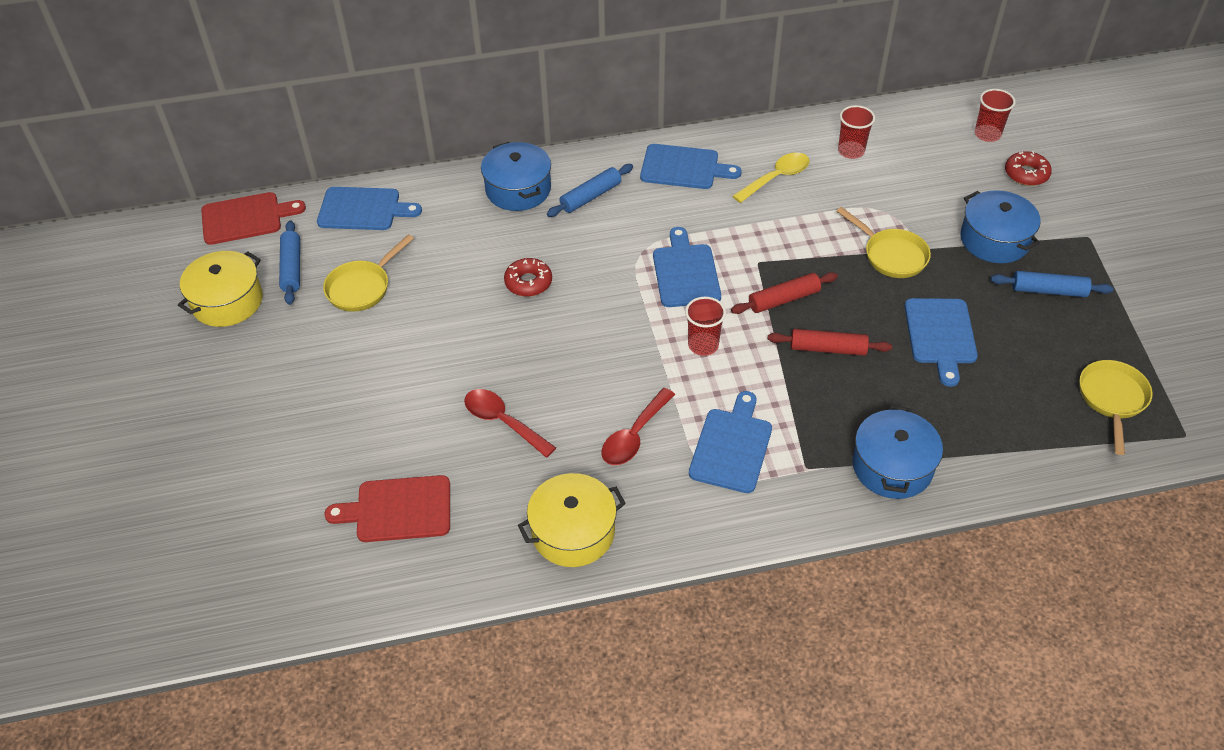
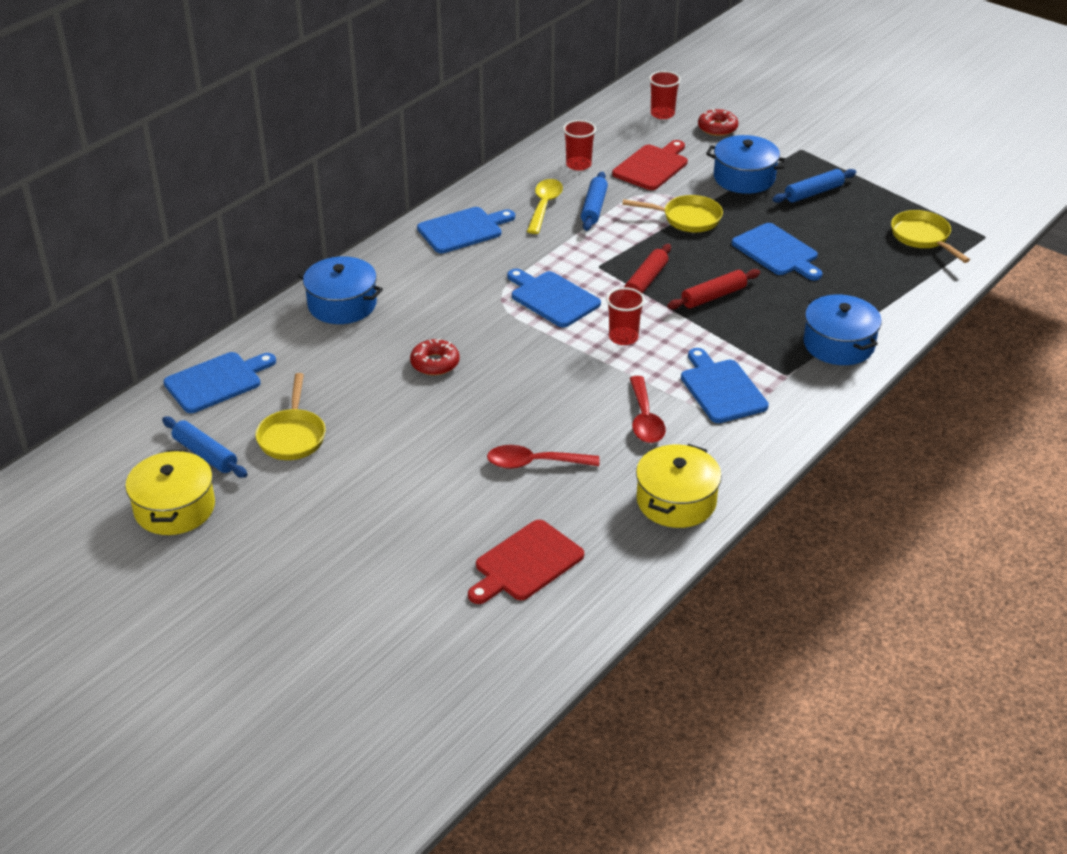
camera: 40 degrees left, 10 degrees down
(246, 218) = (106, 440): red cutting board -> red cutting board (652, 166)
(591, 197) = (411, 282): blue rolling pin -> blue rolling pin (594, 208)

